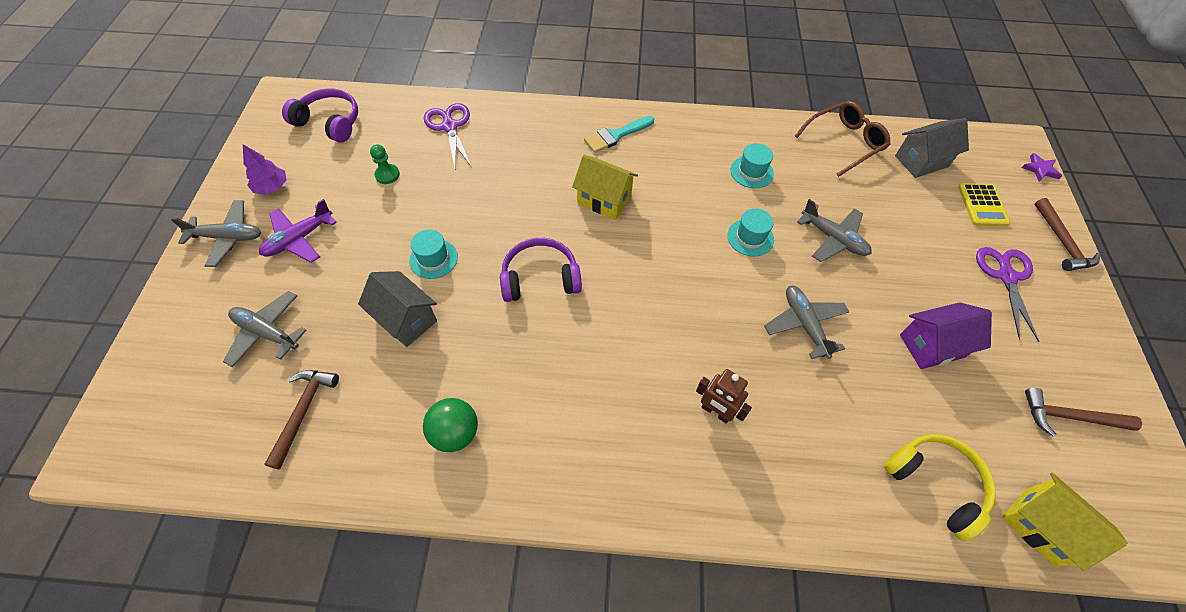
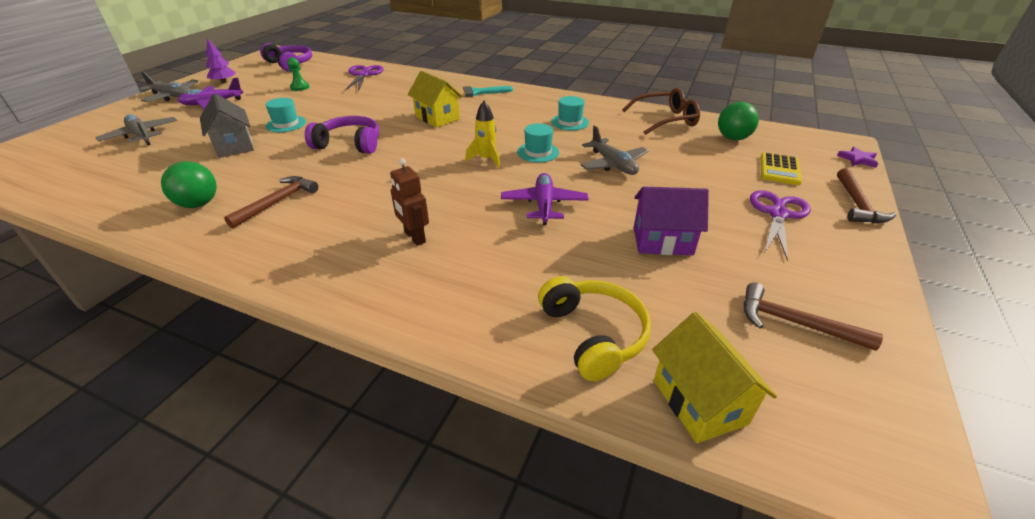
camera: 20 degrees right, 20 degrees down
(303, 412) = (115, 173): brown hammer -> brown hammer (278, 202)
(706, 265) = (486, 159): none -> yellow rocket
(804, 324) = (544, 205): grey plane -> purple plane
(921, 161) = (732, 138): grey house -> green ball

